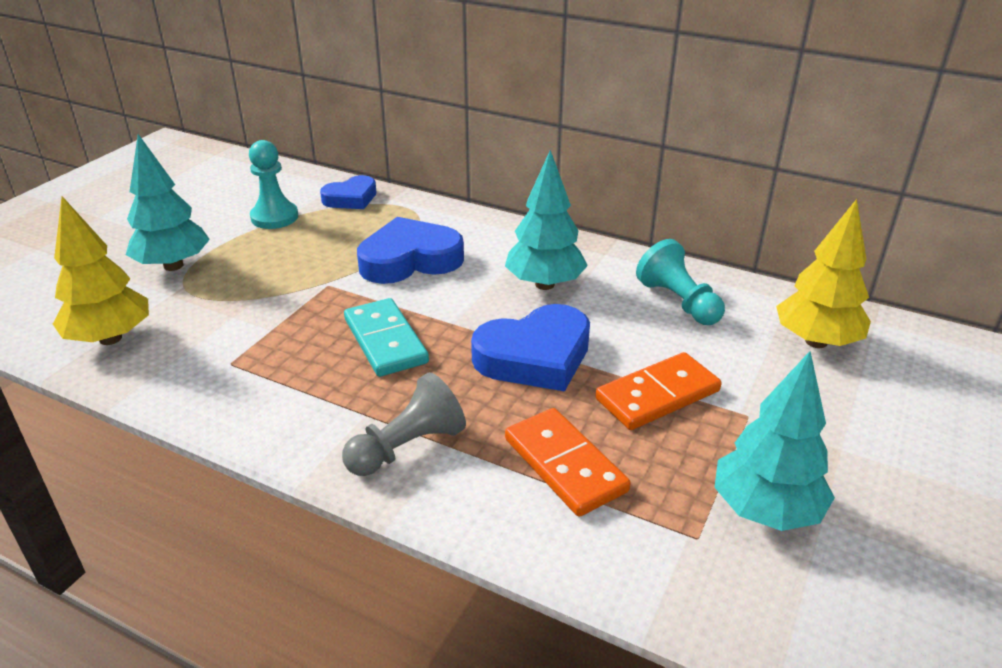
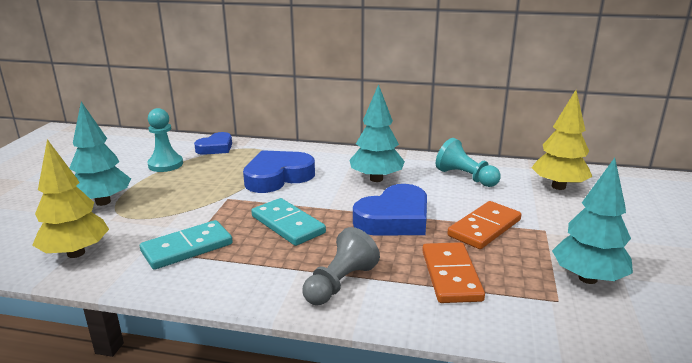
camera: 15 degrees left, 10 degrees down
(242, 355) = (187, 248): none -> turquoise domino
(564, 465) = (451, 275): orange domino -> orange domino turned 45 degrees clockwise

